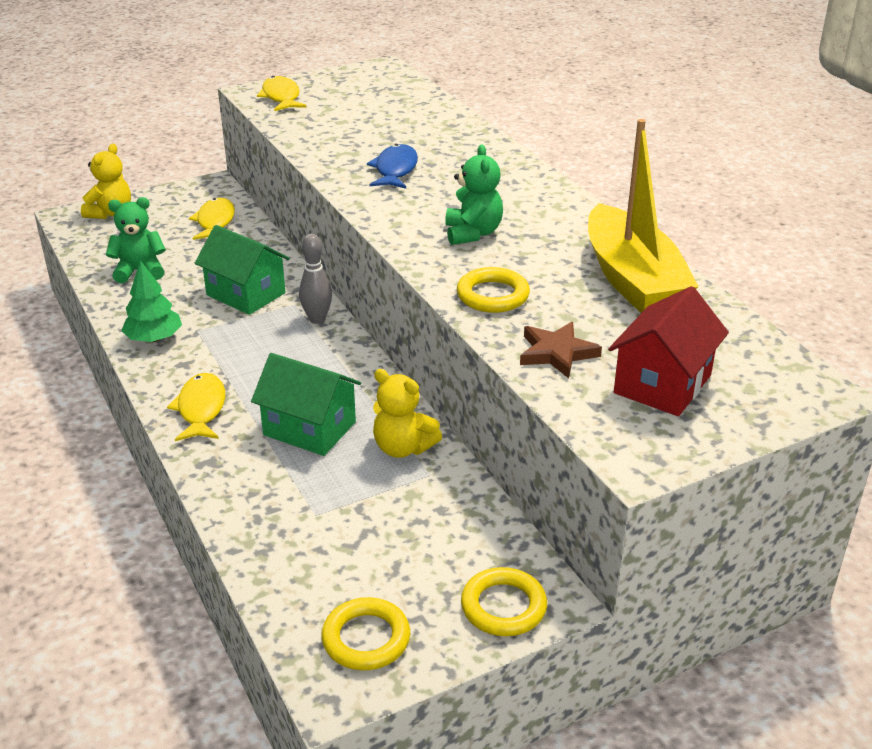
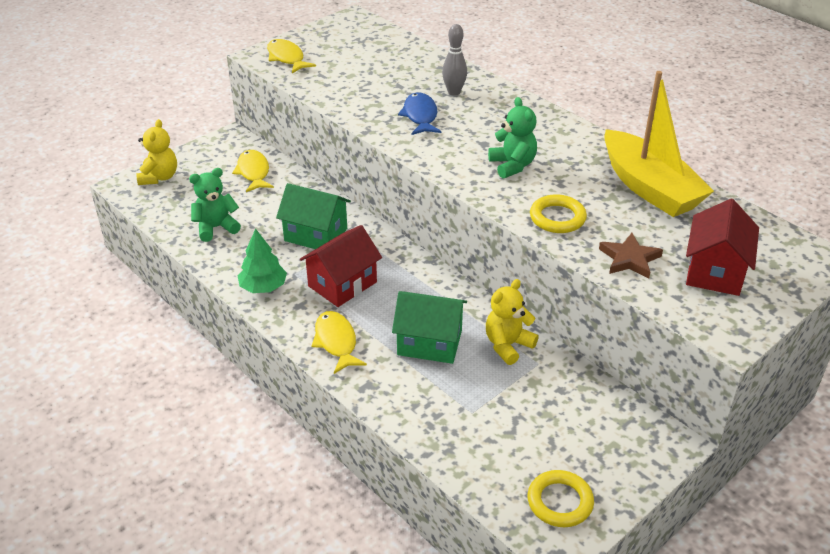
camera: 15 degrees left, 5 degrees up
(245, 349) = (342, 284): none -> red house
(317, 319) = (385, 247): grey bowling pin -> grey bowling pin (454, 92)
(403, 448) = (508, 345): yellow teddy bear -> yellow teddy bear turned 120 degrees clockwise
(503, 606) = (642, 456): yellow ring -> none

